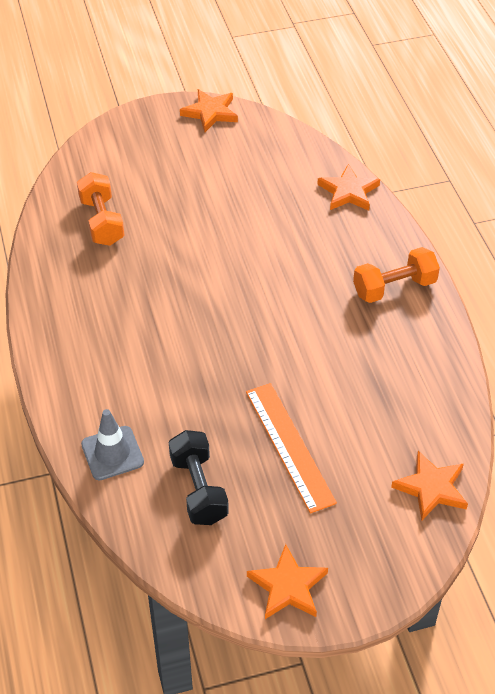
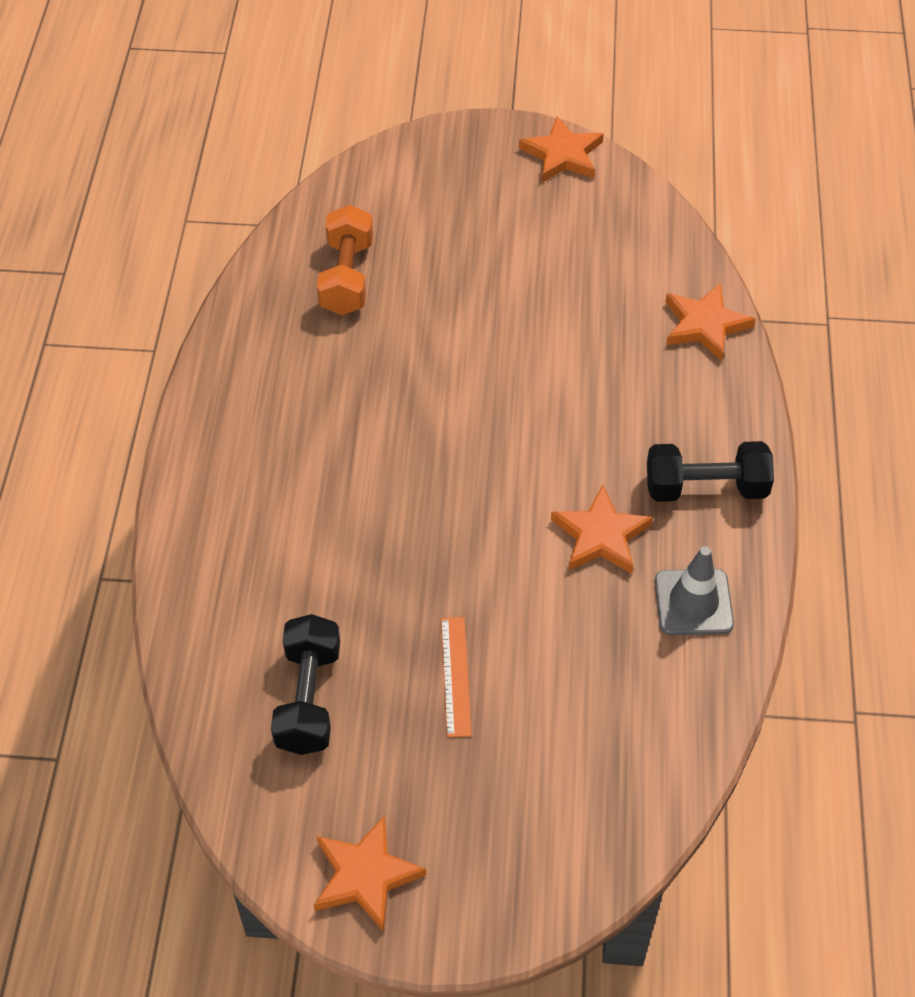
camera: 20 degrees right, 5 degrees up
(112, 453) = (219, 612): grey traffic cone -> grey traffic cone (693, 602)
(289, 446) = (456, 676): orange ruler -> orange ruler, size x0.59
(394, 287) = (705, 488): orange dumbbell -> black dumbbell
(431, 488) = (624, 801): orange star -> orange star (600, 535)

